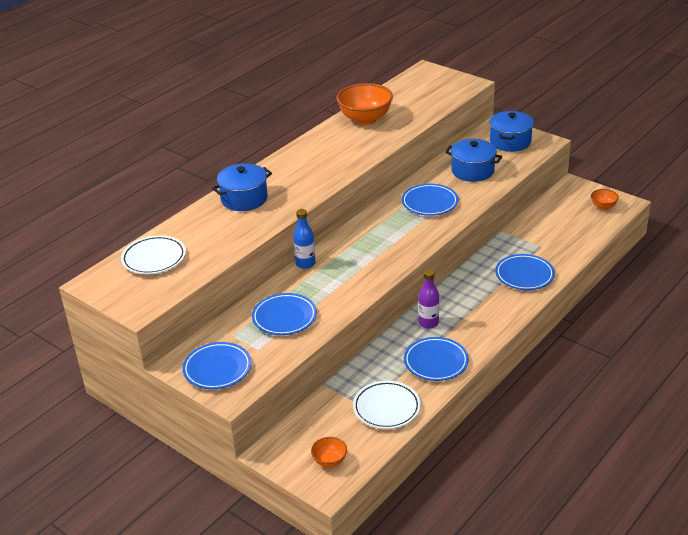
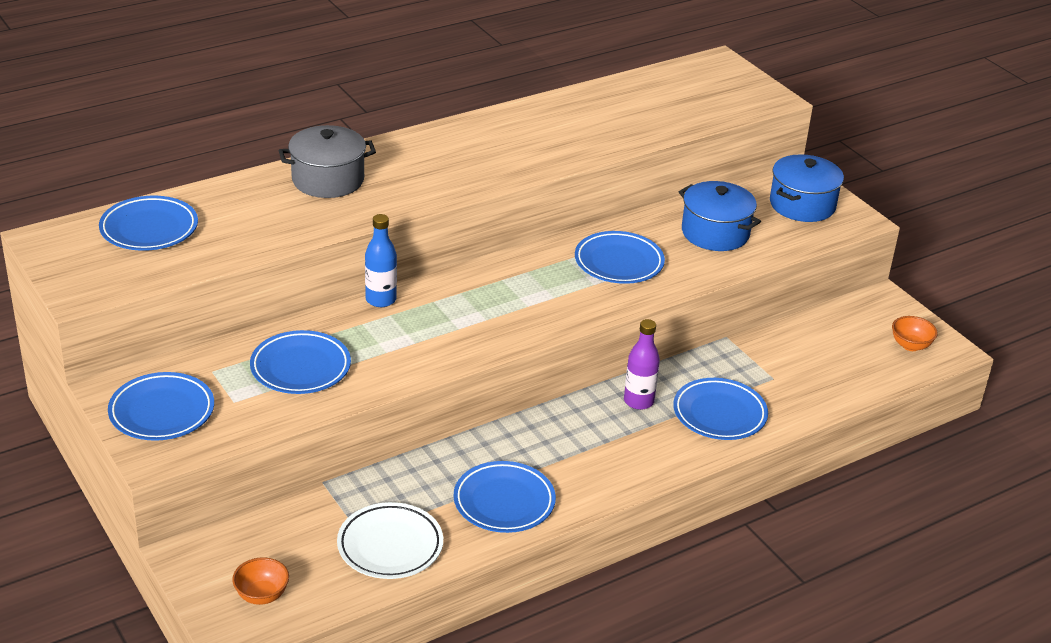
camera: 15 degrees right, 0 degrees up
(154, 258) = (149, 229): white plate -> blue plate
(244, 199) = (328, 180): blue pot -> grey pot
(365, 119) = (578, 111): orange bowl -> none
(428, 323) = (530, 441): purple bottle -> purple bottle (638, 401)

